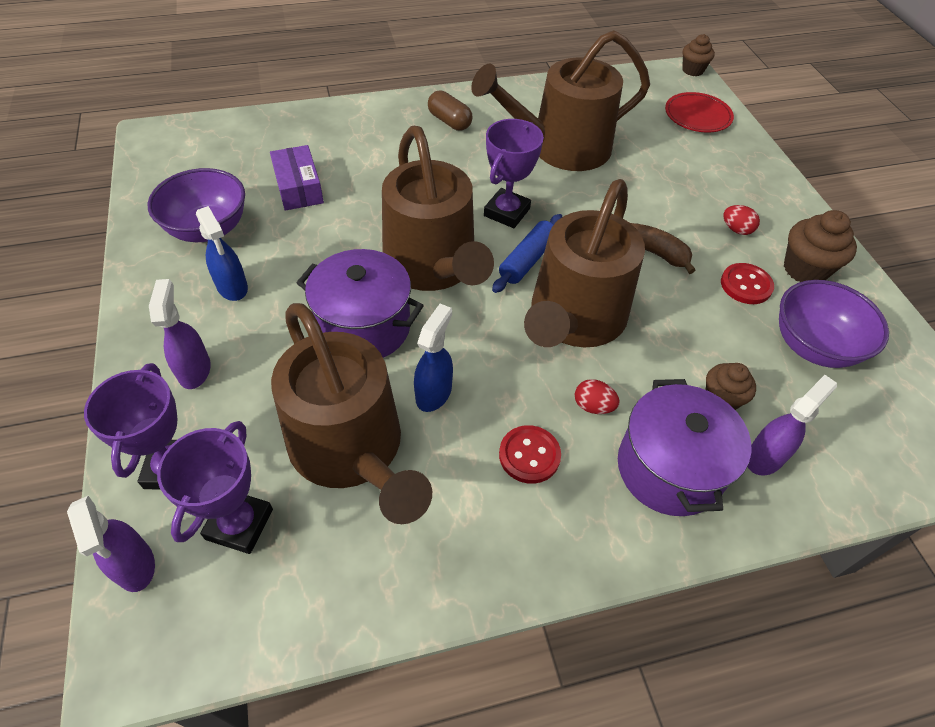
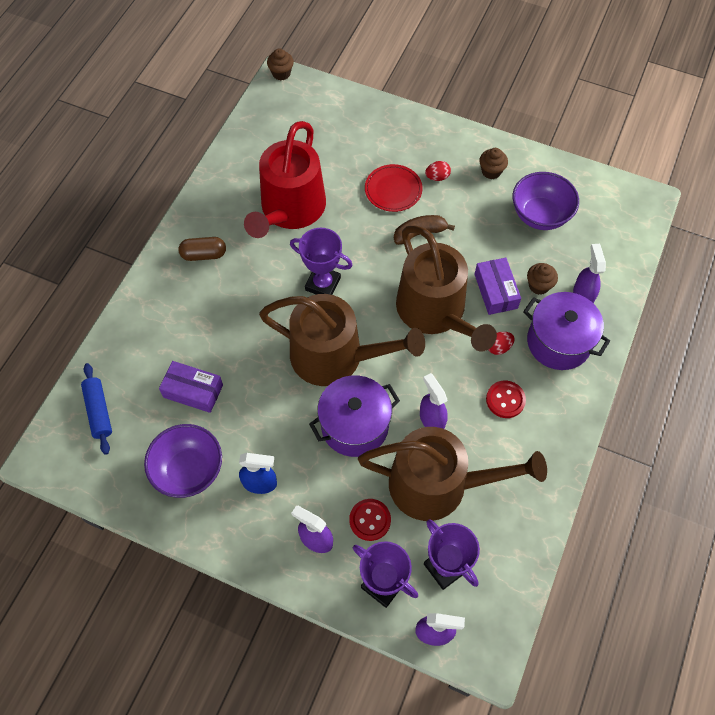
camera: 50 degrees left, 10 degrees up
(434, 393) = (431, 419): blue spray bottle -> purple spray bottle
(507, 212) = (323, 284): purple trophy -> purple trophy turned 45 degrees counterclockwise
(527, 260) = (372, 302): blue rolling pin -> blue rolling pin (99, 411)
(561, 148) = (290, 210): brown watering can -> red watering can
(663, 360) = (496, 291): none -> purple box
(697, 116) = (327, 110): red plate -> red plate (393, 190)
(746, 285) = (479, 209): red button -> red button (370, 520)
(805, 269) = (491, 171): brown cupcake -> brown cupcake, size x0.66

